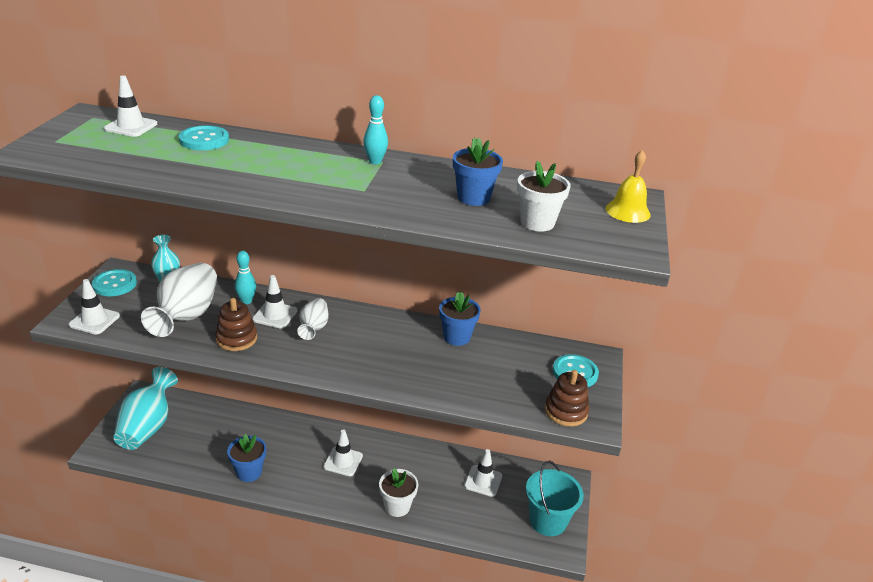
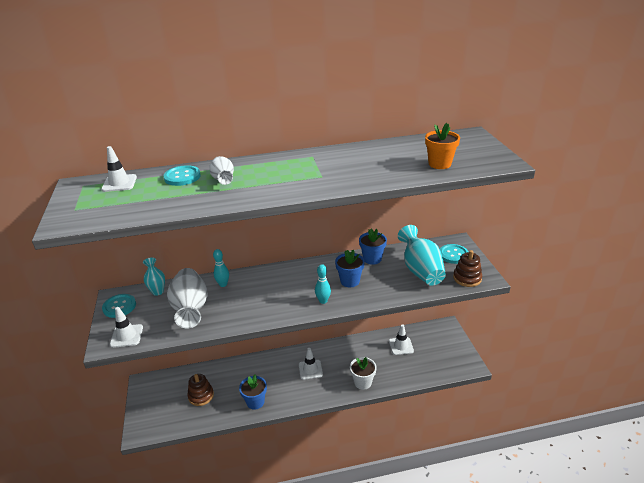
camera: 20 degrees left, 0 degrees up
(147, 426) = (163, 402): turquoise vase -> turquoise vase (420, 270)
(236, 339) = (238, 310): brown stacking toy -> brown stacking toy (201, 396)
(275, 315) = (250, 286): white traffic cone -> none
(314, 328) = (282, 285): white vase -> white vase (223, 179)
(375, 161) = (308, 157): turquoise bowling pin -> turquoise bowling pin (323, 301)
(473, 198) = (389, 161): blue flower pot -> blue flower pot (350, 281)
(537, 223) = (439, 164): white flower pot -> orange flower pot
(547, 521) = (452, 353): turquoise bucket -> none
(627, 211) = (477, 143): yellow bell -> none

